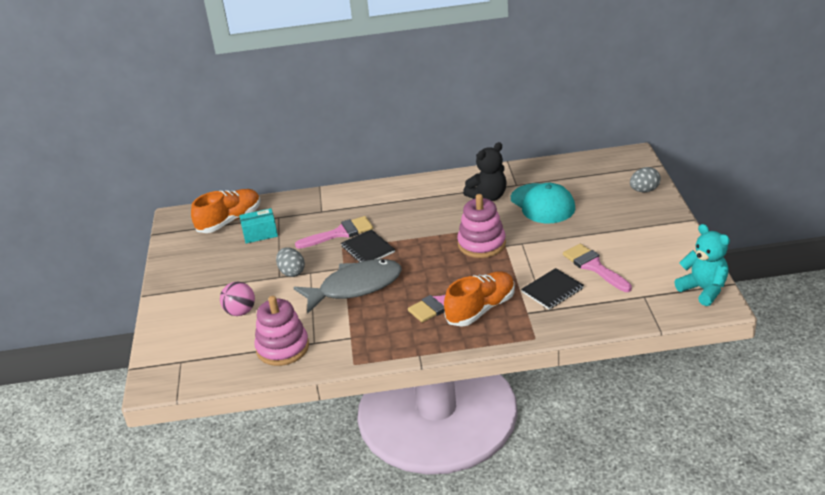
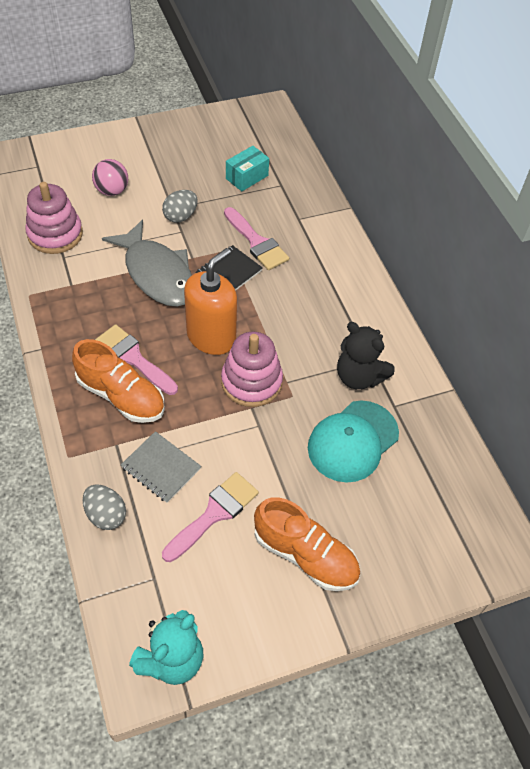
camera: 70 degrees right, 20 degrees up
(230, 221) = (268, 148): orange shoe -> orange shoe (305, 555)
(260, 234) = (247, 177): turquoise box -> turquoise box turned 75 degrees clockwise
(433, 261) = (211, 337): none -> orange soap dispenser
(552, 290) = (161, 468): black notebook -> grey notebook
(644, 190) = (413, 573): grey egg -> grey egg (106, 515)

